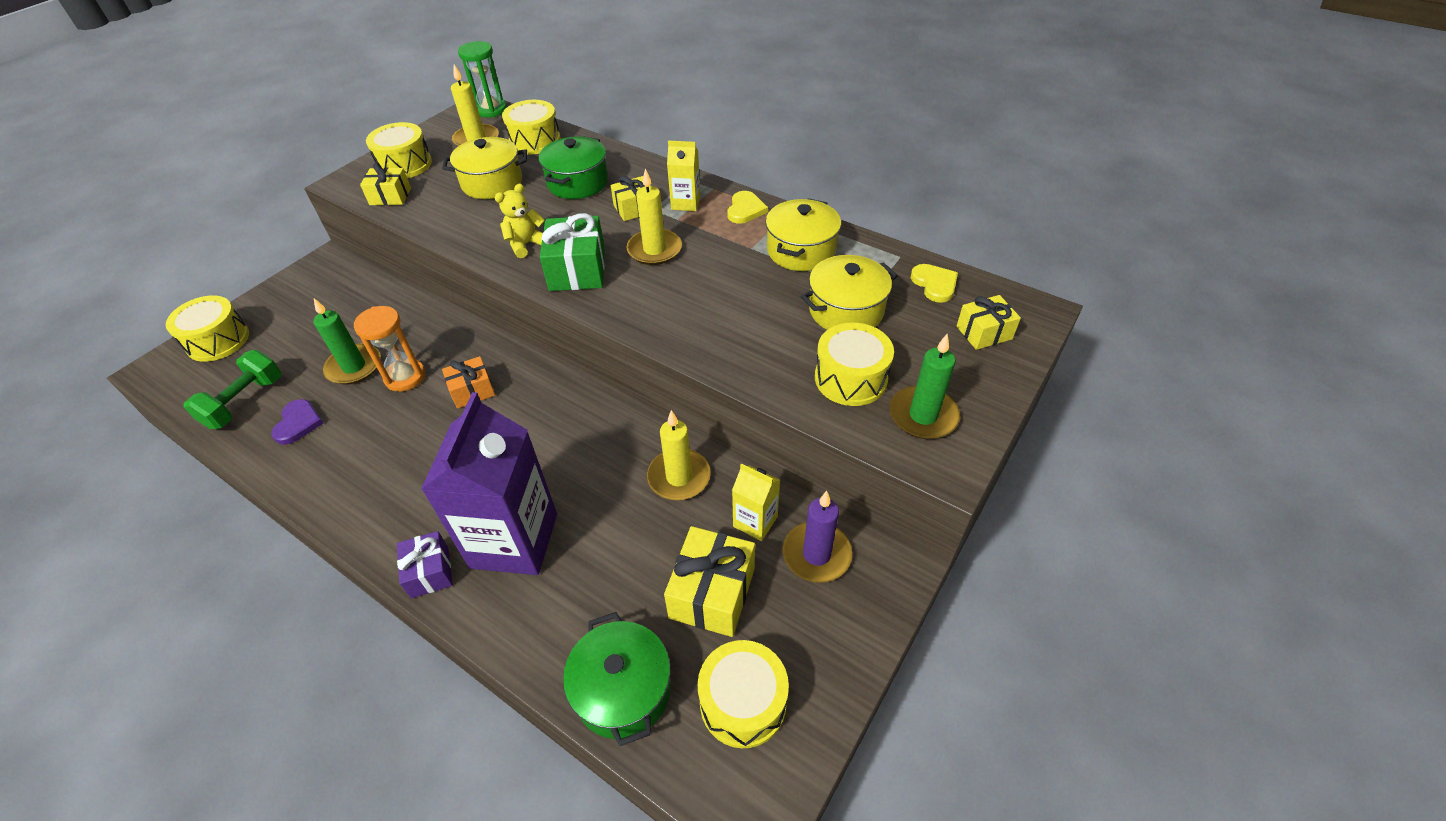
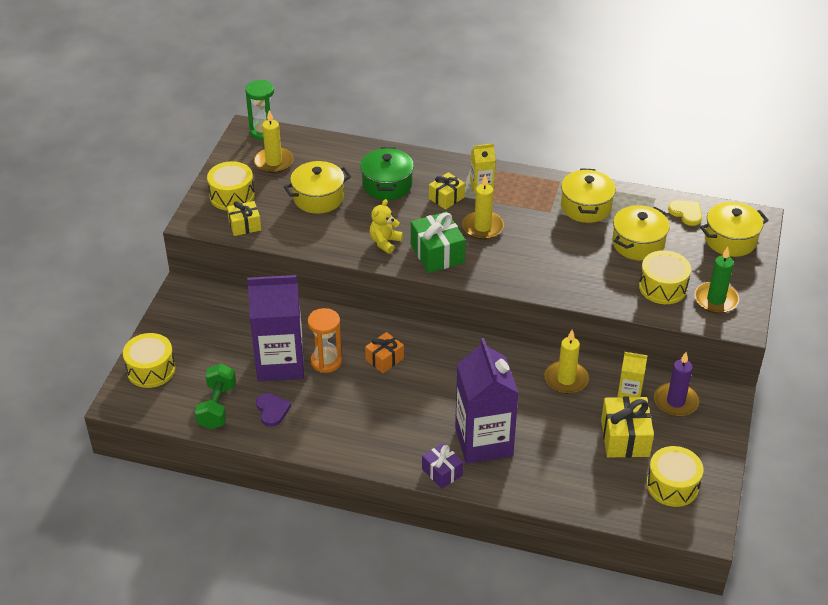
camera: 20 degrees left, 5 degrees down
(354, 367) = (280, 363): green candle -> purple carton
(535, 140) = (324, 154): yellow drum -> none
(623, 690) = (602, 498): green pot -> none
(745, 209) = (529, 183): yellow heart -> none
(984, 332) = (730, 240): yellow gift -> yellow pot

